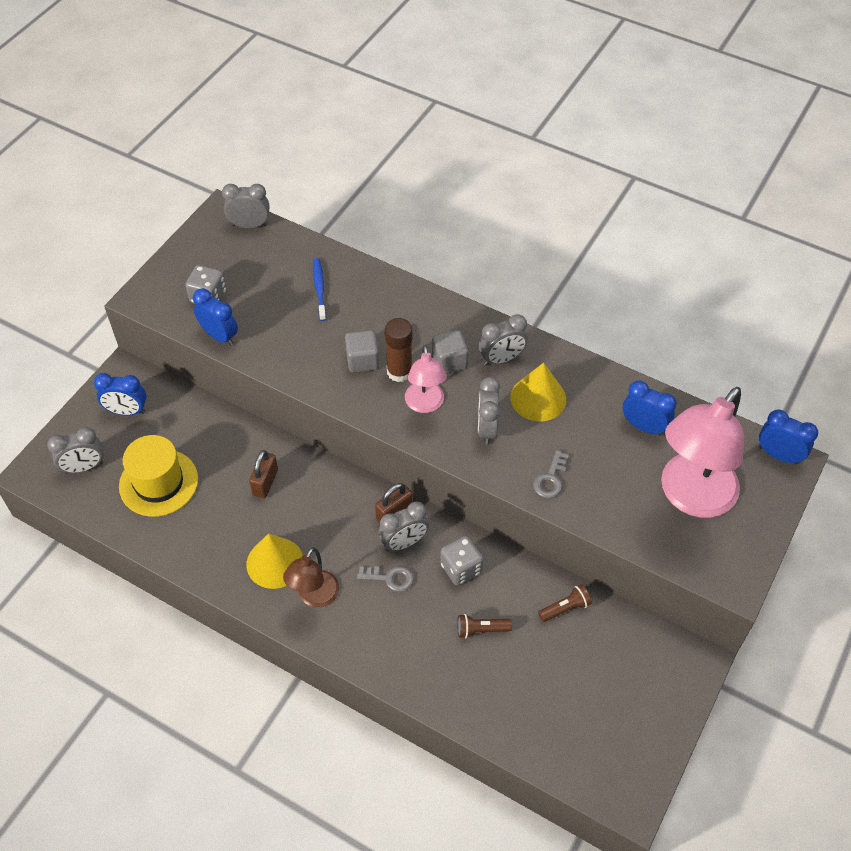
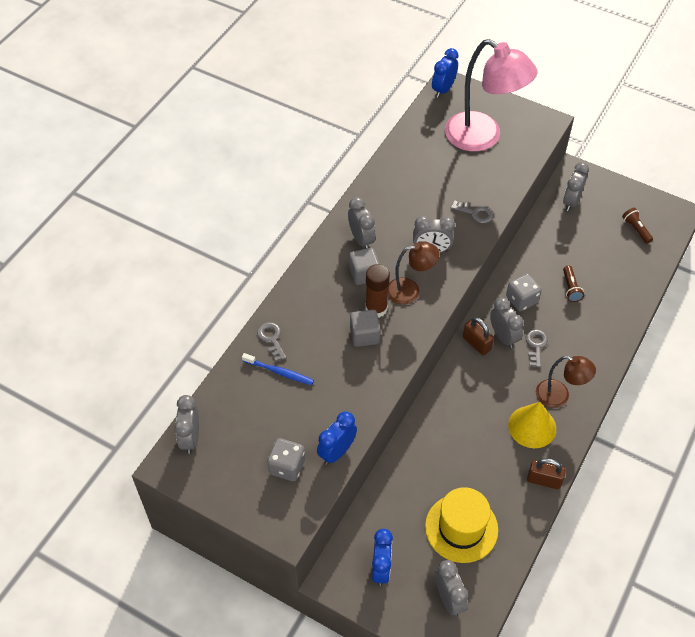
camera: 90 degrees left, 0 degrees up
(265, 482) = (454, 440): brown padlock -> brown padlock (544, 480)
(319, 289) = (279, 372): blue toothbrush -> blue toothbrush turned 150 degrees counterclockwise
(362, 281) = (271, 339): none -> grey key
(425, 404) = (410, 290): pink lamp -> brown lamp
(538, 398) = (400, 217): yellow cone -> none
(565, 608) = (546, 239): brown flashlight -> brown flashlight (636, 229)
(637, 649) = (571, 201): none -> grey clock
(643, 426) = (423, 157): blue clock -> none

